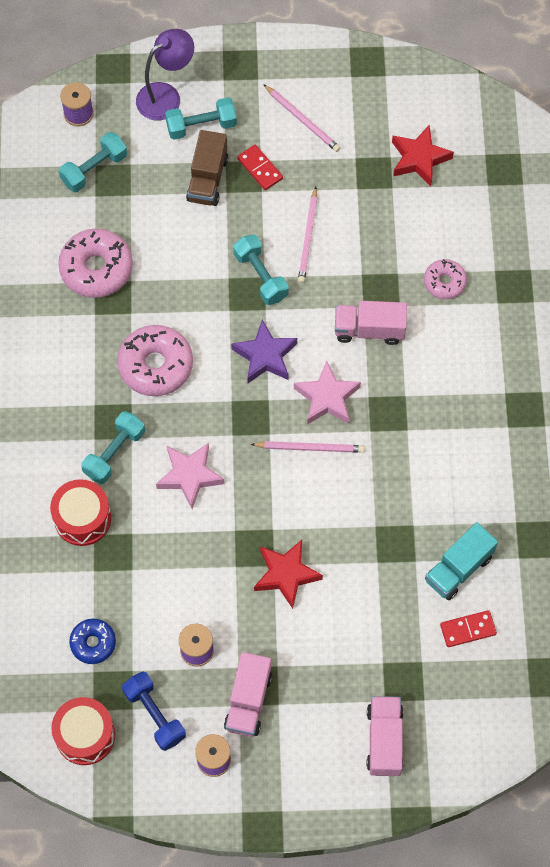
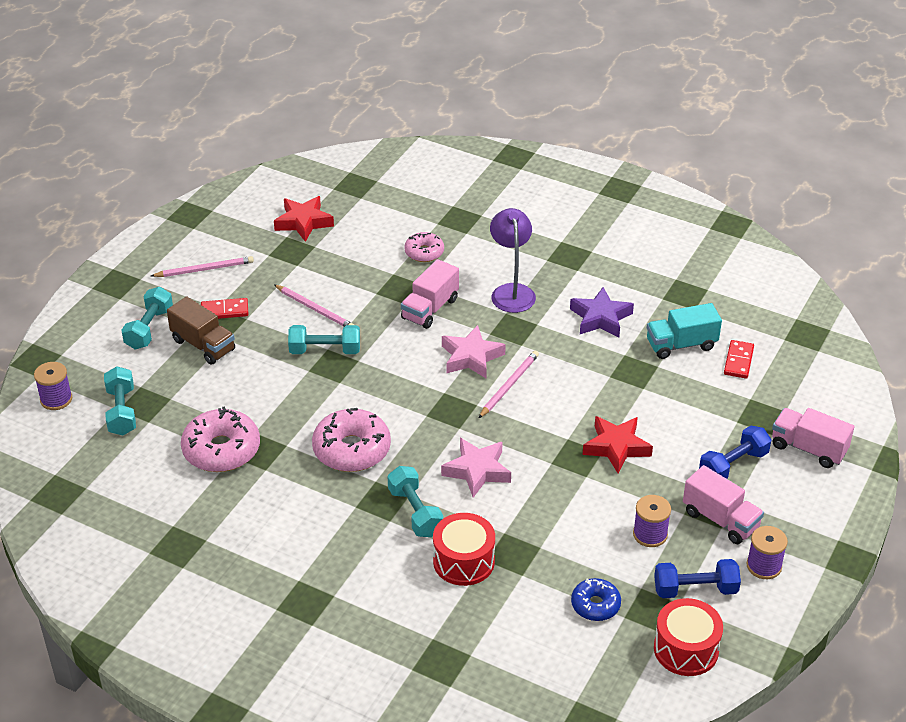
camera: 60 degrees left, 25 degrees down
(166, 96) = (98, 338): purple lamp -> purple lamp (511, 291)
(265, 356) = (401, 378): purple star -> purple star (600, 318)
(323, 683) = (733, 465): none -> blue dumbbell
(458, 568) = (681, 345): turquoise truck -> turquoise truck turned 90 degrees clockwise

